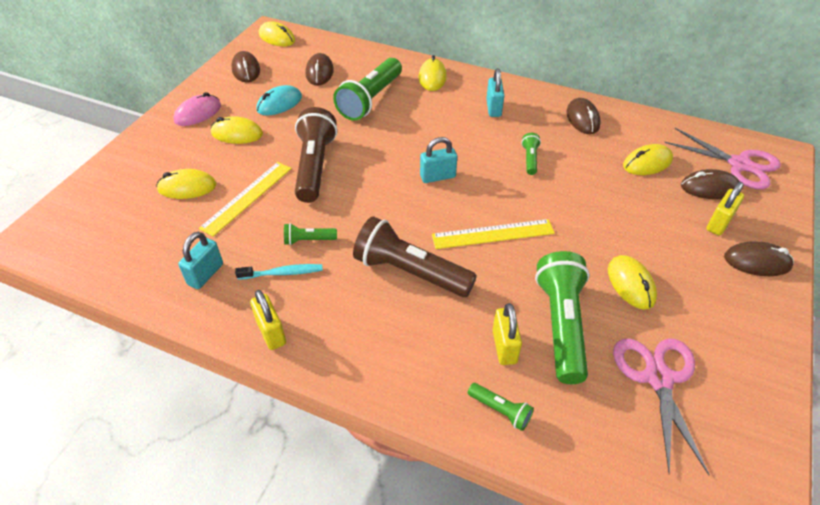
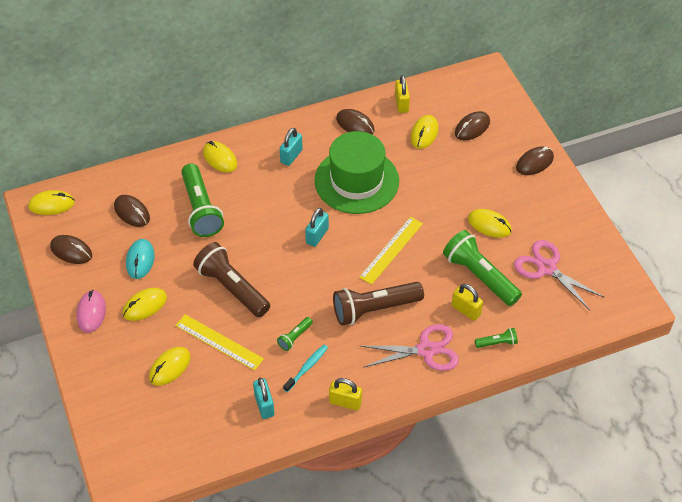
camera: 45 degrees left, 5 degrees up
(247, 197) = (219, 342): yellow ruler -> yellow ruler turned 45 degrees counterclockwise
(493, 108) = (291, 156): turquoise padlock -> turquoise padlock turned 75 degrees clockwise
(530, 159) = (356, 181): green flashlight -> green hat
(719, 223) = (497, 150): yellow padlock -> yellow padlock (401, 104)
(739, 165) = (473, 97): pink scissors -> pink scissors (426, 350)

